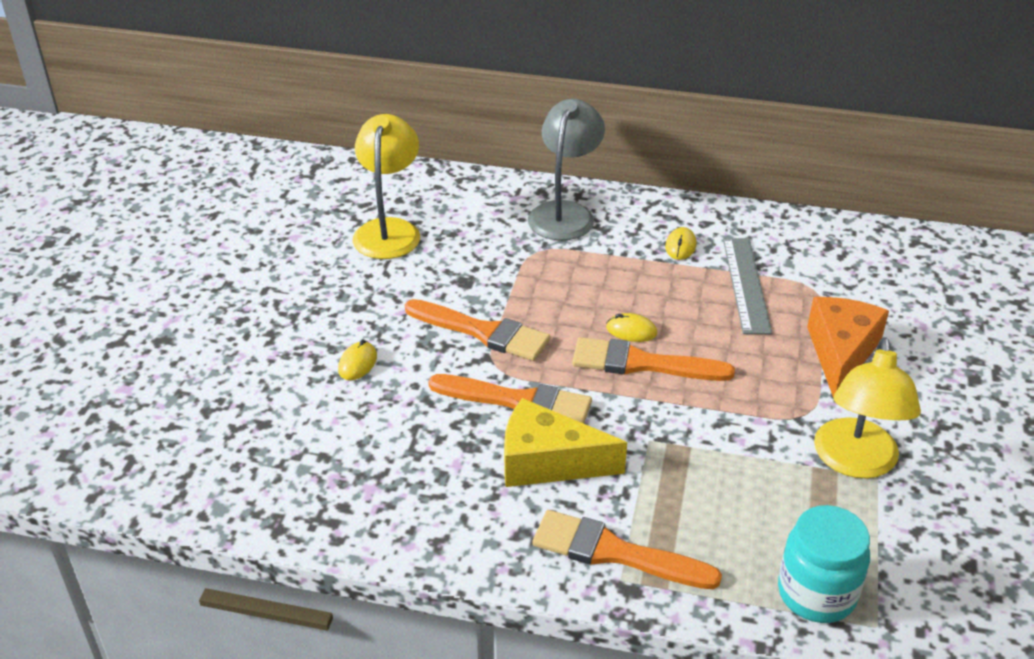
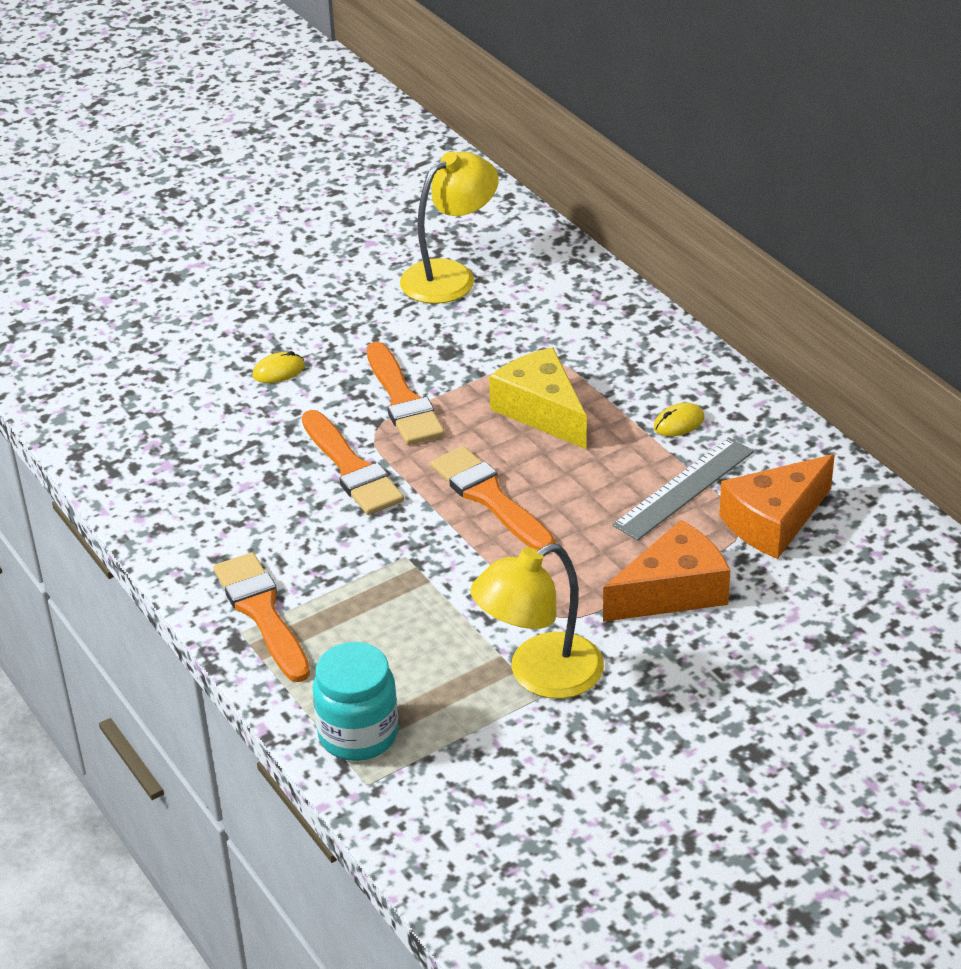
camera: 45 degrees right, 0 degrees up
(547, 462) = (308, 524): yellow cheese -> yellow cheese (541, 411)
(565, 213) = (620, 338): grey lamp -> none
(631, 331) = (521, 468): yellow mouse -> none
(825, 274) = (774, 522): none -> orange cheese

